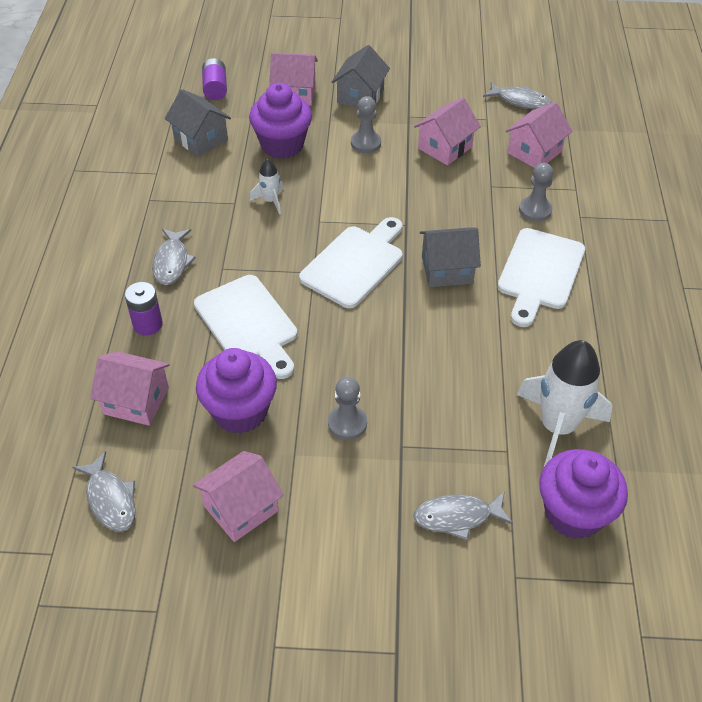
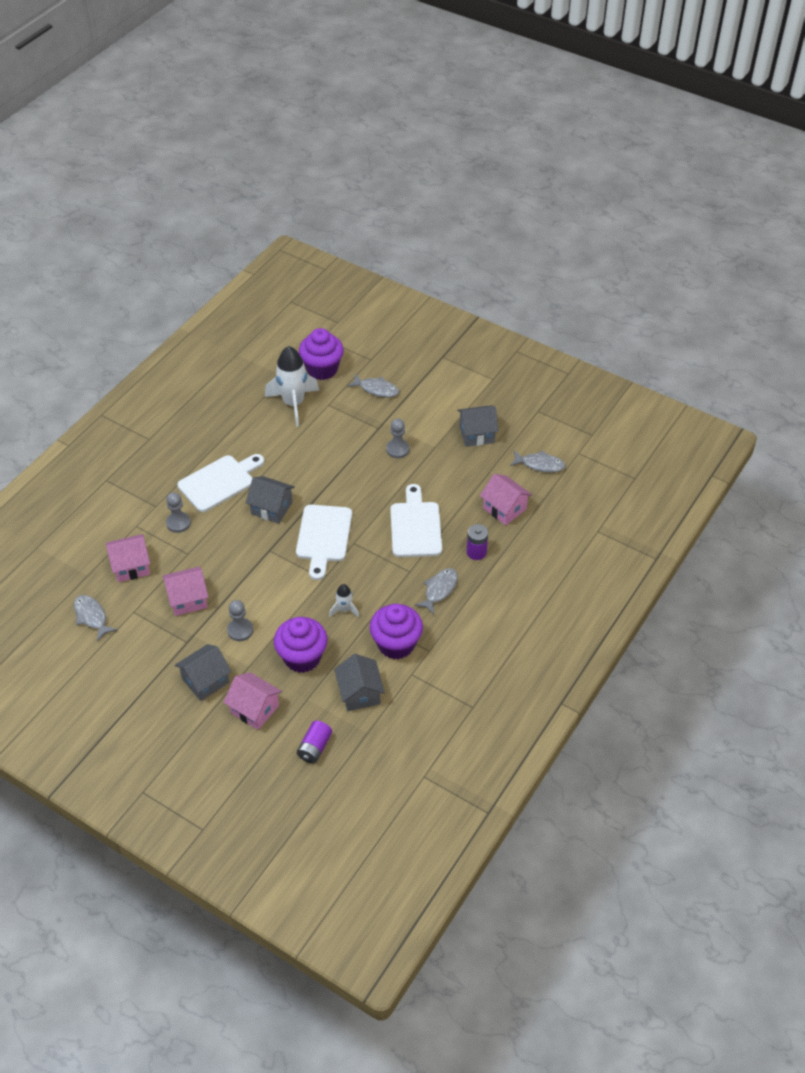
camera: 150 degrees left, 0 degrees up
(110, 499) = (540, 465): grey fish -> grey fish turned 105 degrees clockwise
(240, 411) = (450, 479): purple cupcake -> purple cupcake (396, 644)
(241, 508) = (476, 434): pink house -> grey house
(355, 263) = (323, 537): white cutting board -> white cutting board turned 60 degrees counterclockwise

